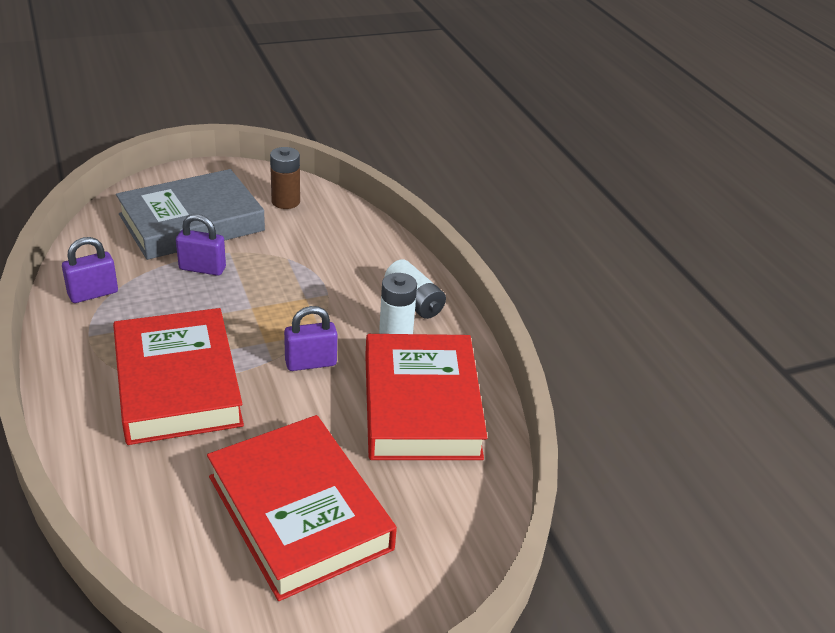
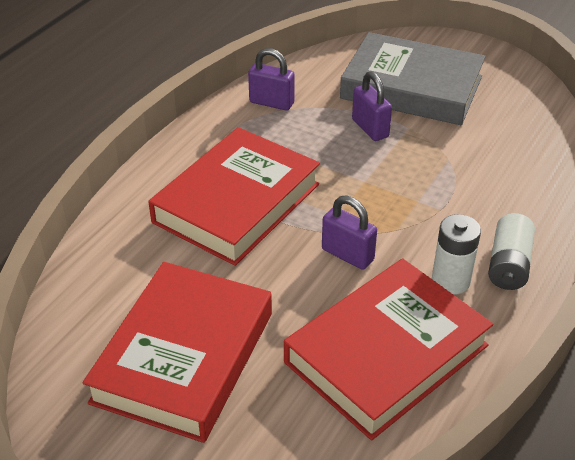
camera: 55 degrees right, 5 degrees up
(285, 201) = (514, 111): brown battery -> none

